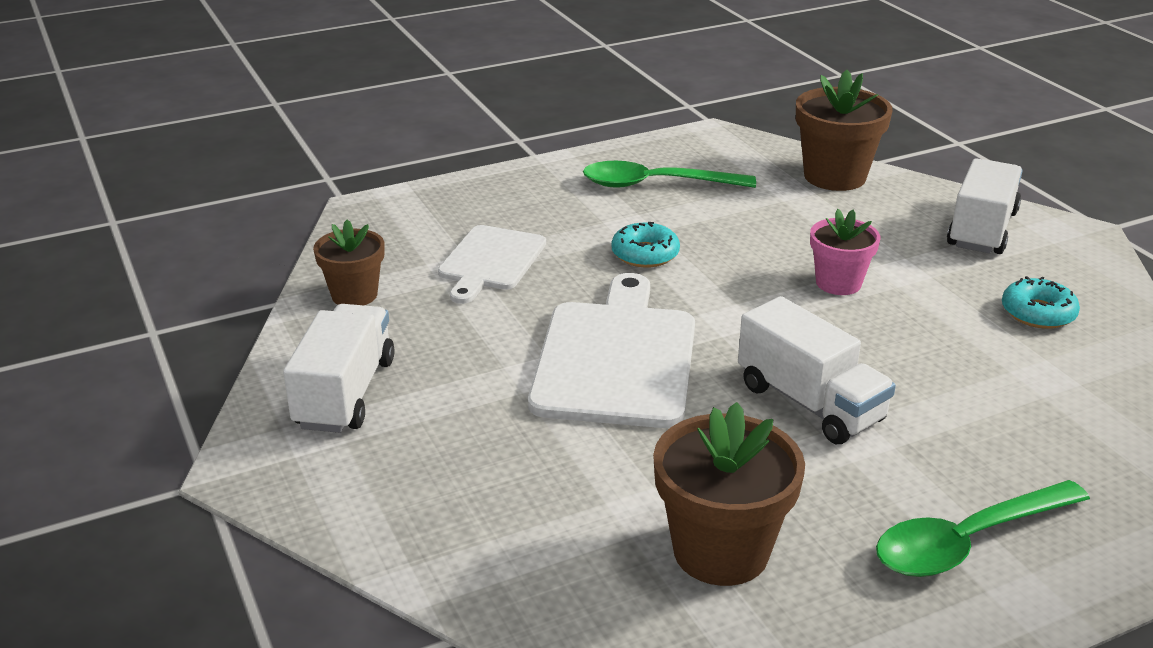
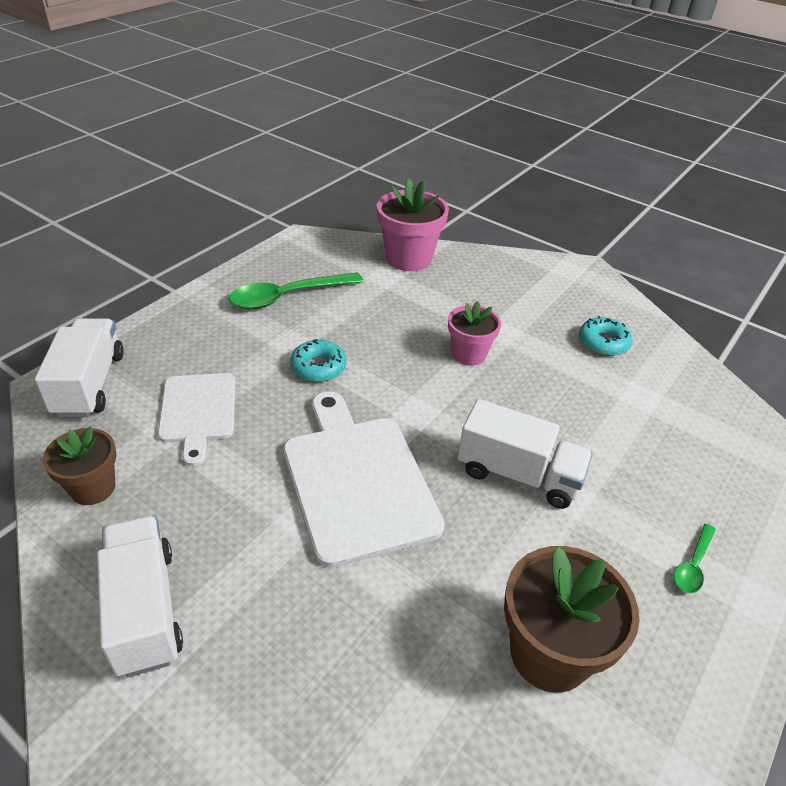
camera: 30 degrees left, 10 degrees up
(834, 176) = (408, 258): brown flower pot -> pink flower pot
(967, 541) = (693, 565): green spoon -> green spoon, size x0.50
(982, 229) = (527, 281): white truck -> white truck (89, 384)

